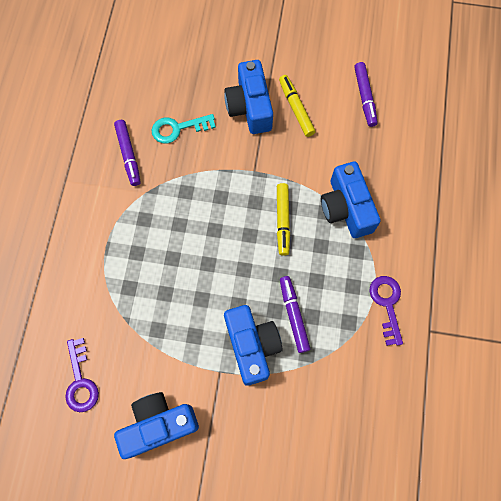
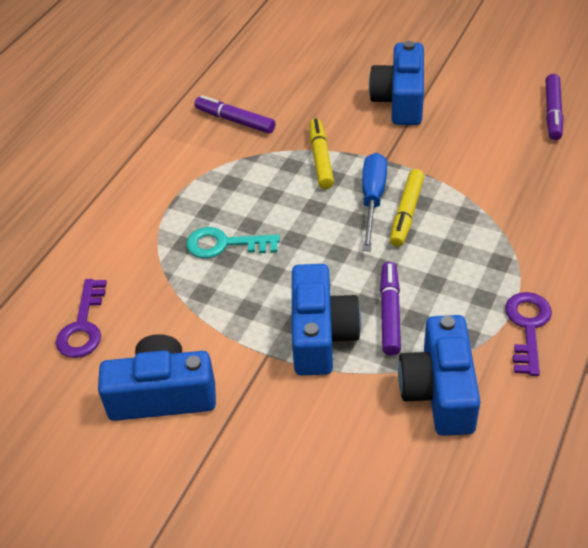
camera: 20 degrees right, 25 degrees down
(128, 154) = (235, 121): purple marker -> purple marker turned 120 degrees clockwise
(178, 129) = (304, 107): turquoise key -> turquoise key (224, 244)
(255, 213) = (373, 200): none -> blue screwdriver
(296, 109) = (458, 110): yellow marker -> yellow marker (320, 159)
(346, 208) = (497, 215): blue camera -> blue camera (439, 391)

